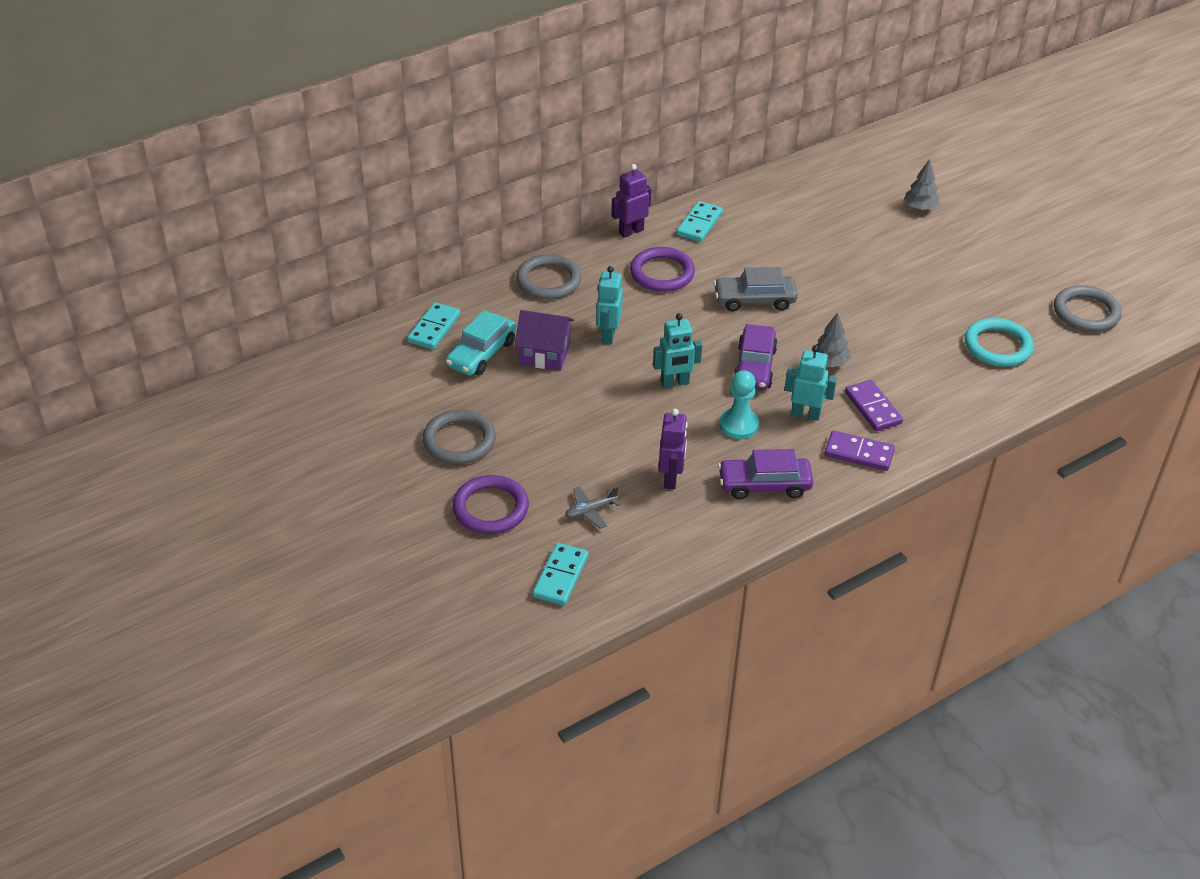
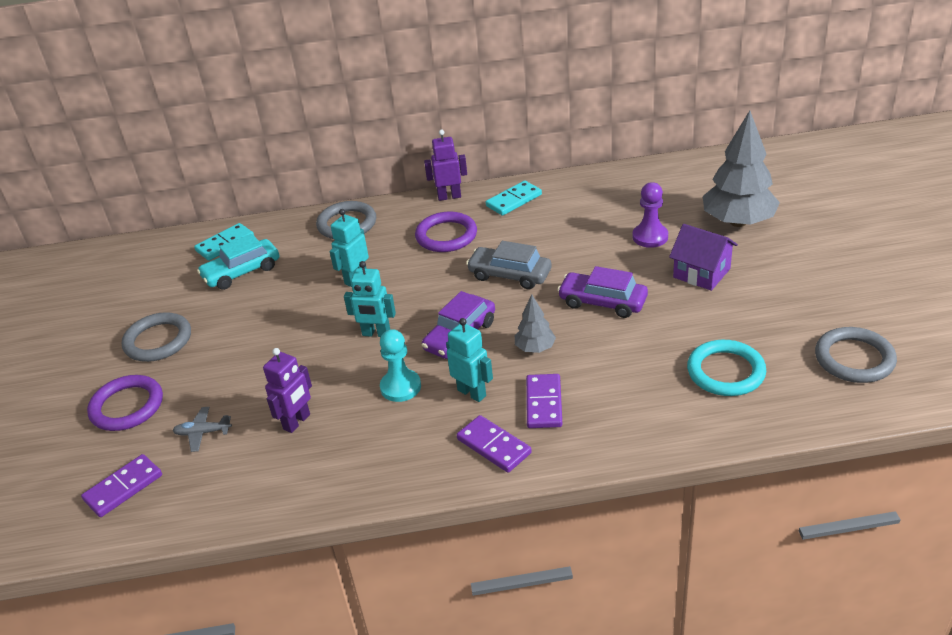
camera: 30 degrees right, 5 degrees down
(545, 354) = (290, 283): purple house -> purple house (701, 273)
(560, 576) = (123, 487): turquoise domino -> purple domino
(764, 485) = (376, 452): purple car -> purple car (602, 302)
(854, 237) = (650, 237): none -> purple pawn
(920, 208) = (738, 222): grey tree -> grey tree, size x2.03

